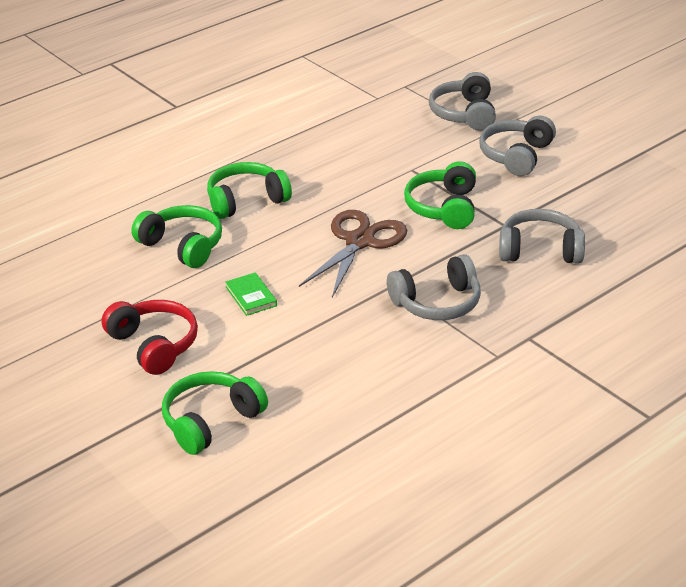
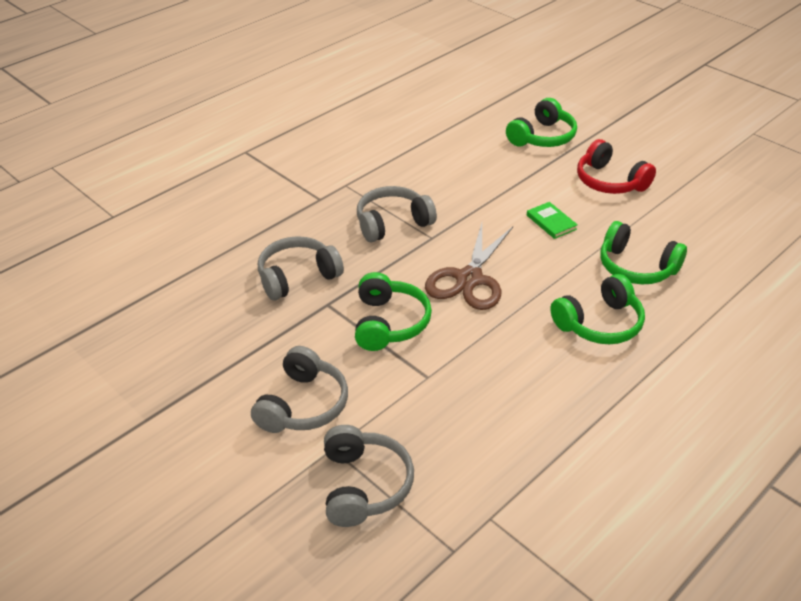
camera: 175 degrees right, 5 degrees up
(540, 250) = (297, 277): grey headphones -> grey headphones turned 150 degrees clockwise

